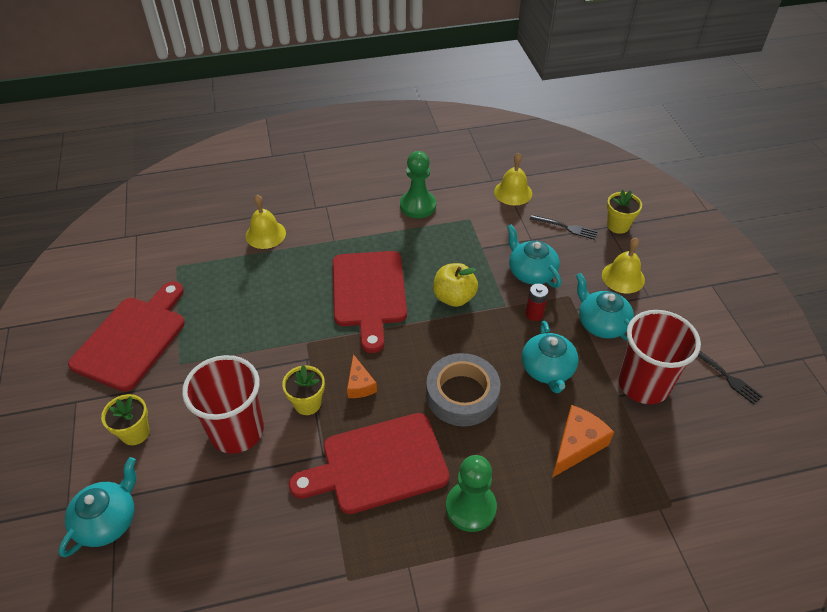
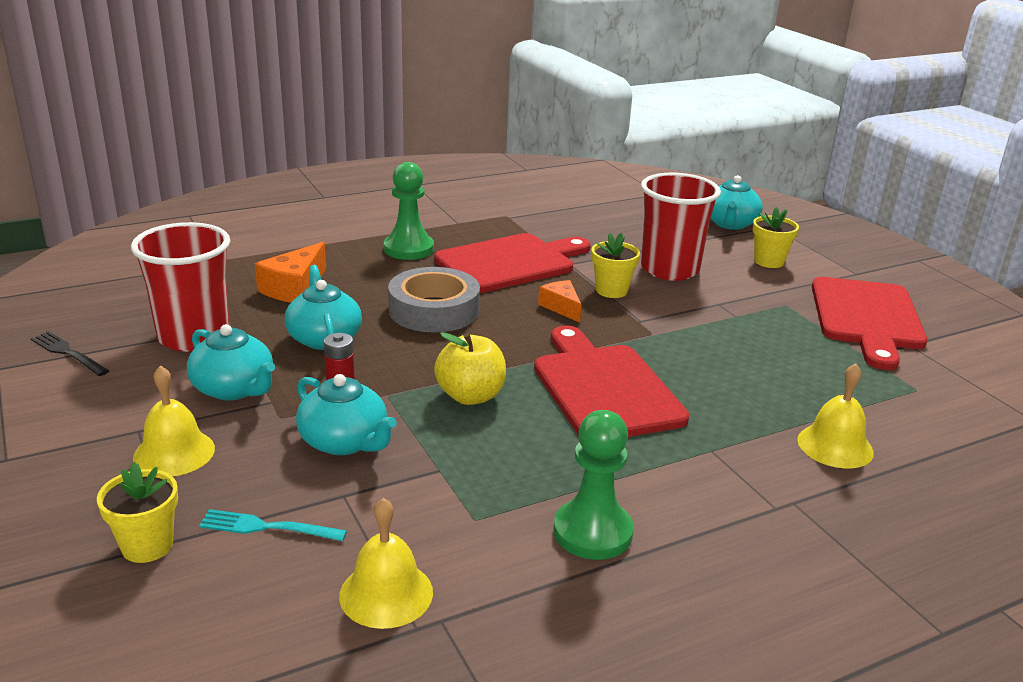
camera: 165 degrees right, 20 degrees down
(565, 227) = (267, 527): black fork -> turquoise fork

